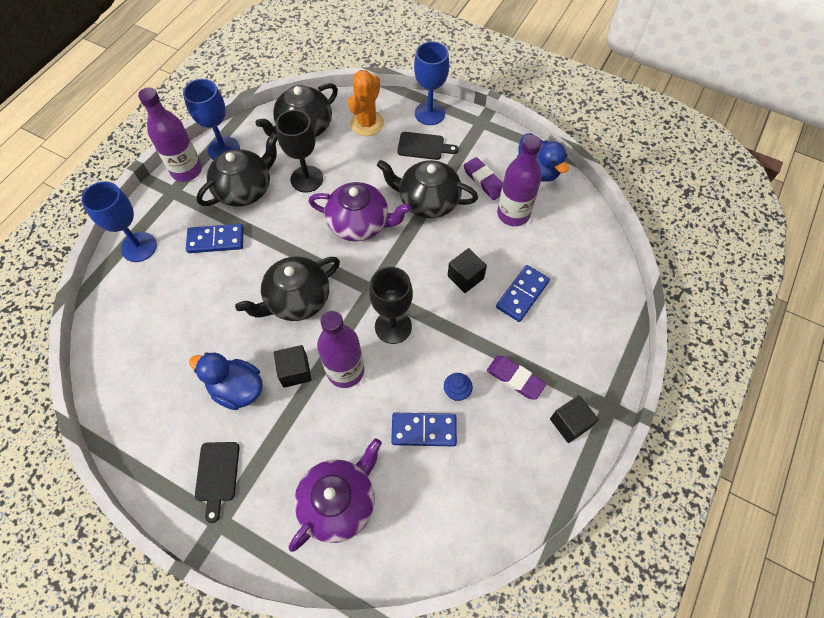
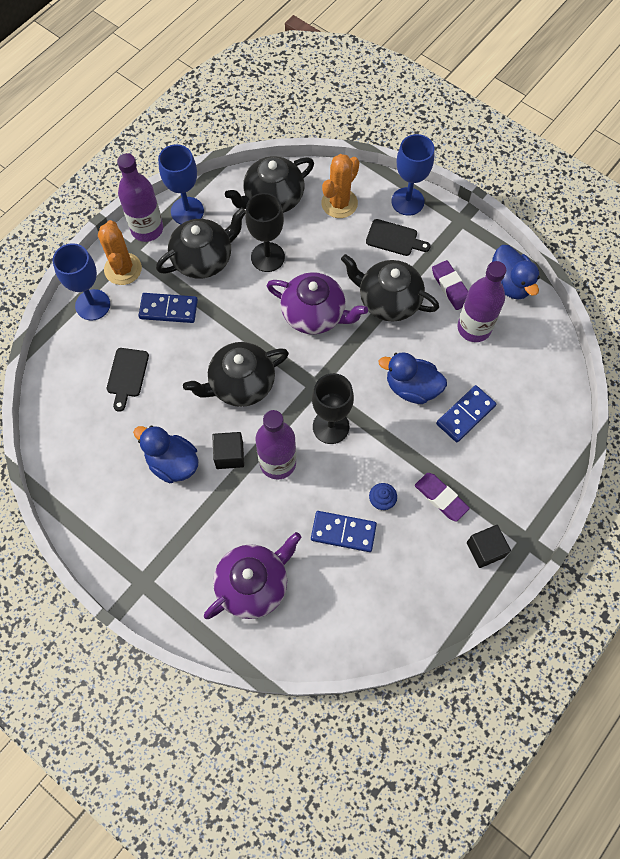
camera: 10 degrees right, 5 degrees up
(166, 209) = (123, 269): none -> orange cactus
(217, 475) = (145, 540): black cutting board -> black cutting board (127, 375)
(465, 277) = (411, 388): black cube -> blue duck

